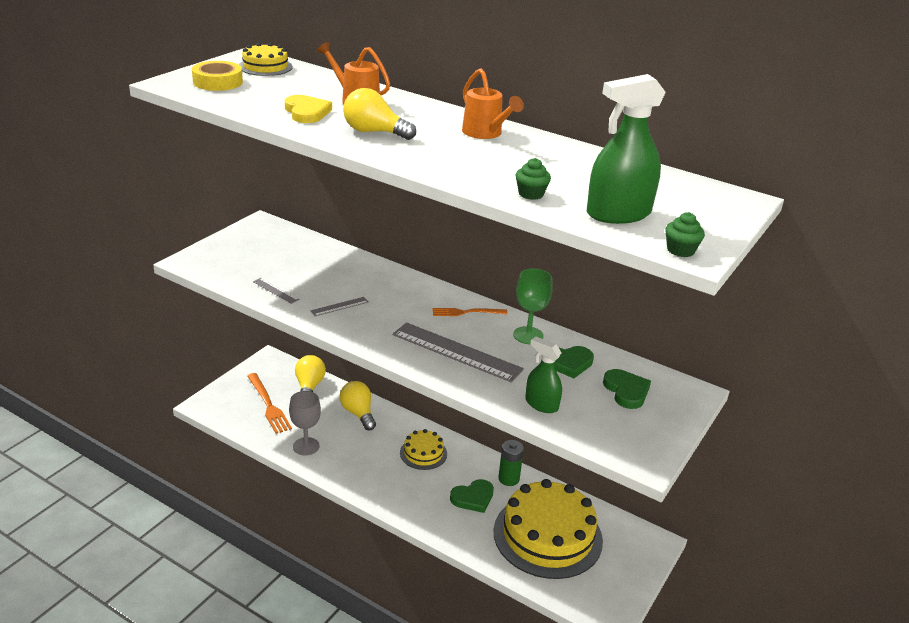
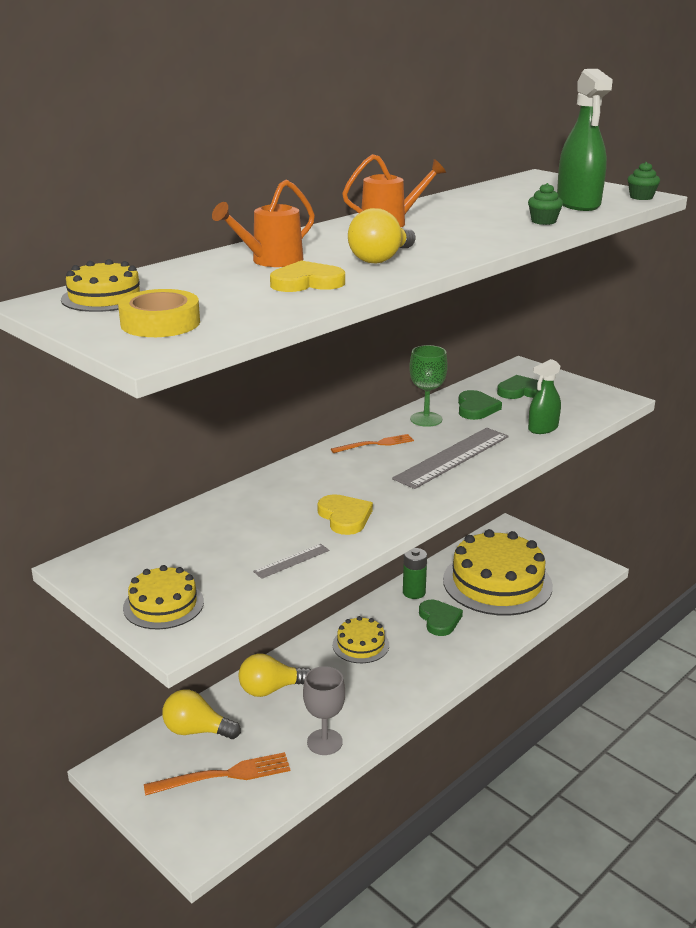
camera: 75 degrees left, 5 degrees down
(221, 253) = (163, 604): none -> yellow cake
(339, 306) = (345, 517): grey ruler -> yellow heart
(466, 312) = (375, 444): orange fork -> orange fork turned 120 degrees counterclockwise

